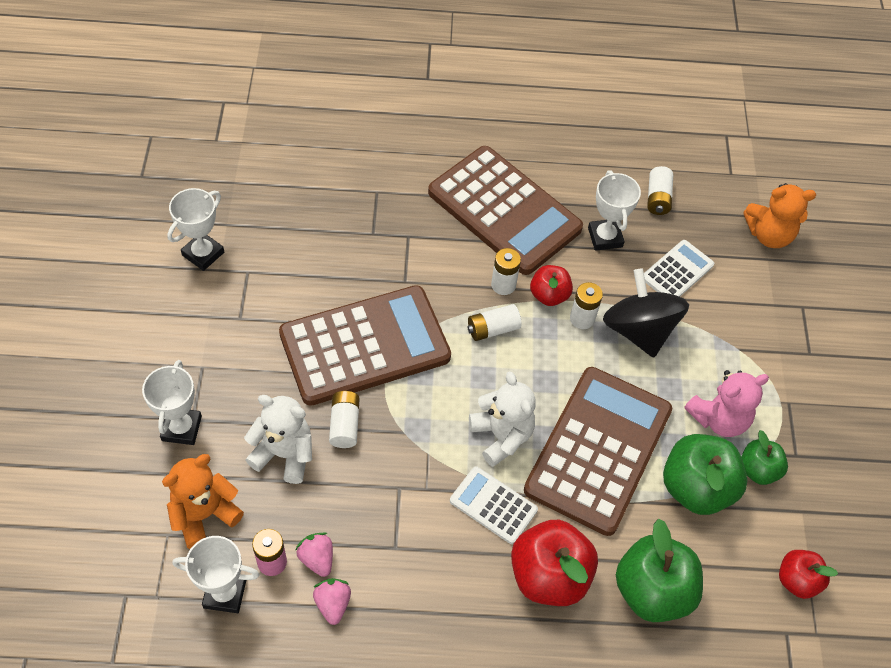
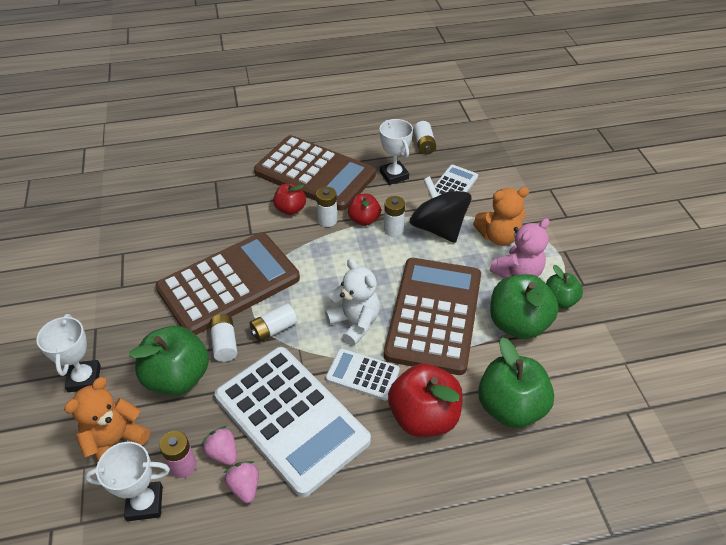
camera: 10 degrees left, 10 degrees down
(203, 254) = (83, 248): white trophy -> none
(284, 454) = (178, 377): white teddy bear -> green apple
(400, 538) = (291, 418): none -> white calculator
(492, 329) = (327, 251): white battery -> white battery (274, 329)
(769, 235) = (509, 151): orange teddy bear -> orange teddy bear (498, 236)
(797, 580) = (619, 371): red apple -> red apple (290, 209)

